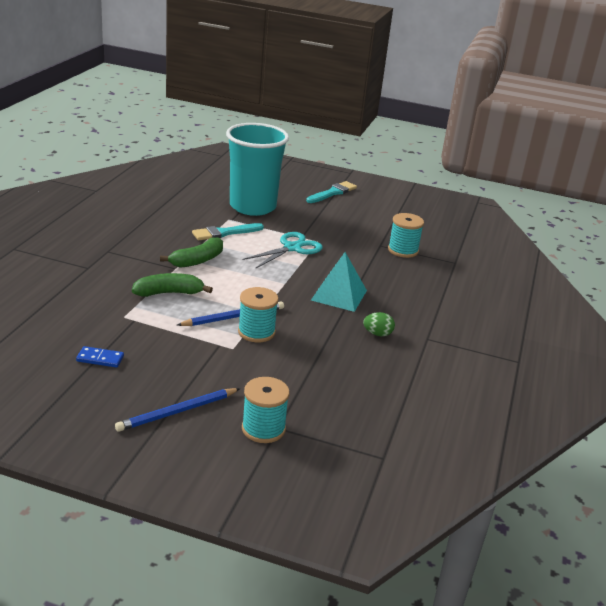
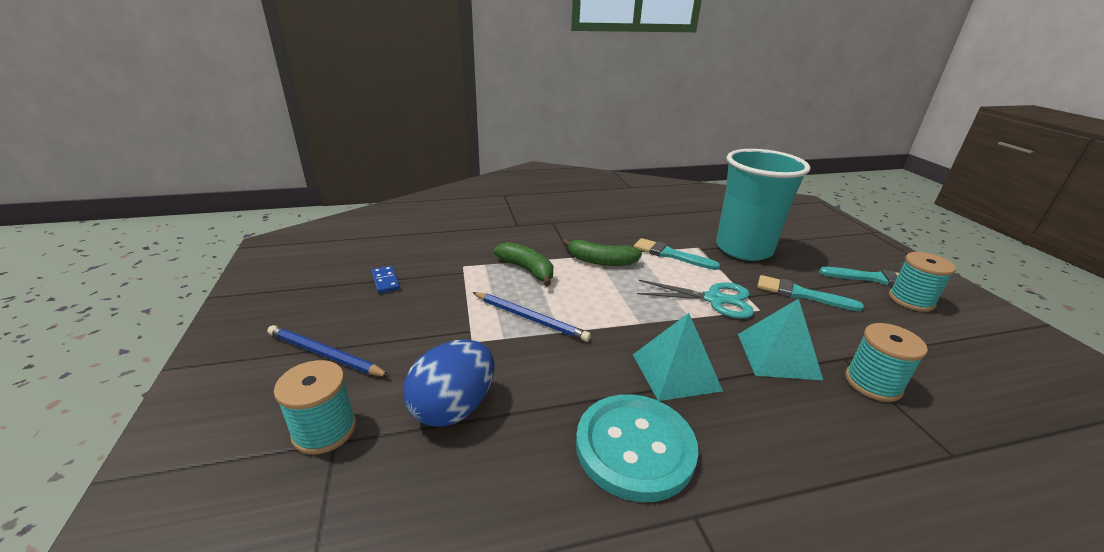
camera: 60 degrees right, 0 degrees up
(256, 332) = (519, 344): turquoise spool -> turquoise spool (911, 300)
(291, 377) = (453, 407): none -> blue egg
(320, 221) = (801, 294): none -> turquoise brush
(359, 260) = (778, 356): none -> turquoise pyramid
(377, 334) = (635, 447): green egg -> turquoise button

